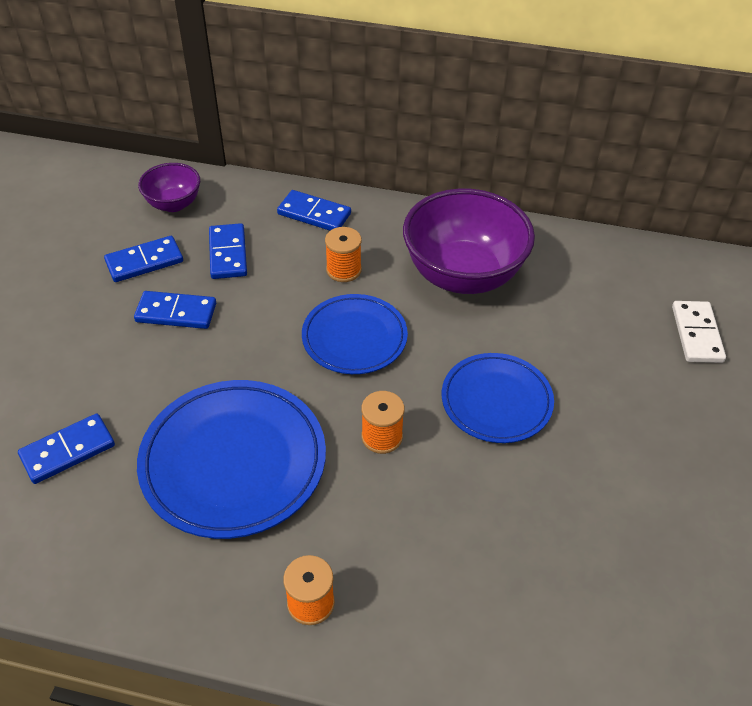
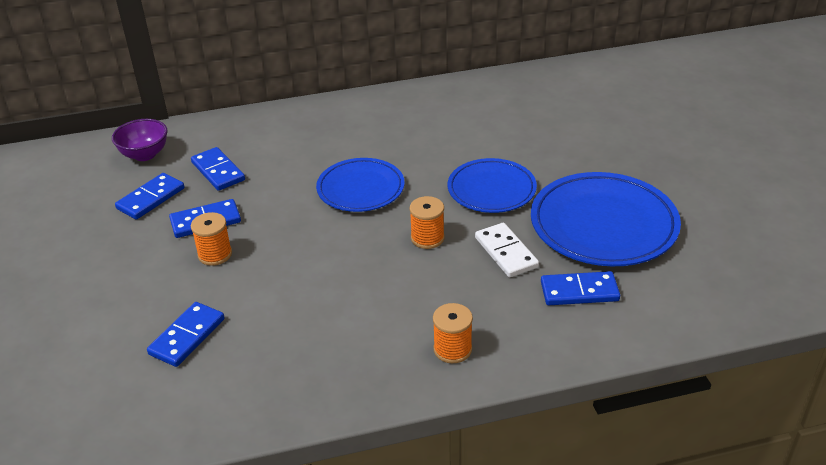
camera: 25 degrees left, 10 degrees down
(233, 461) = (328, 293): blue plate -> blue plate (603, 225)
(314, 214) = (268, 125): blue domino -> blue domino (579, 291)
(343, 270) = (319, 152): orange spool -> orange spool (215, 254)
(463, 275) = (411, 126): purple bowl -> none
(697, 334) = (594, 108): white domino -> white domino (506, 252)

